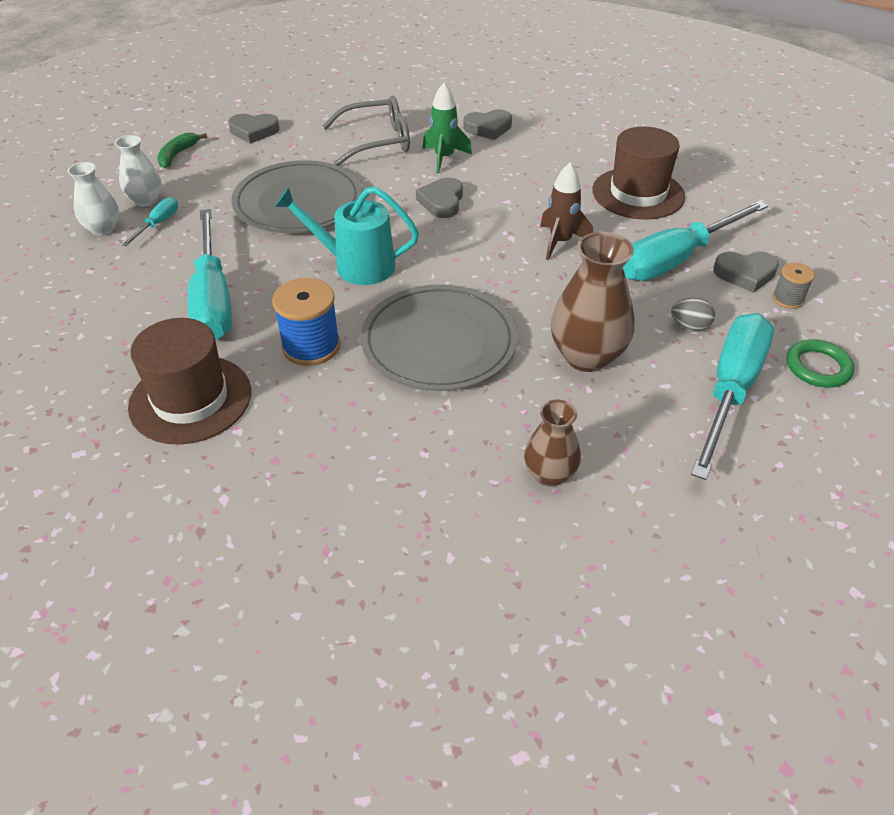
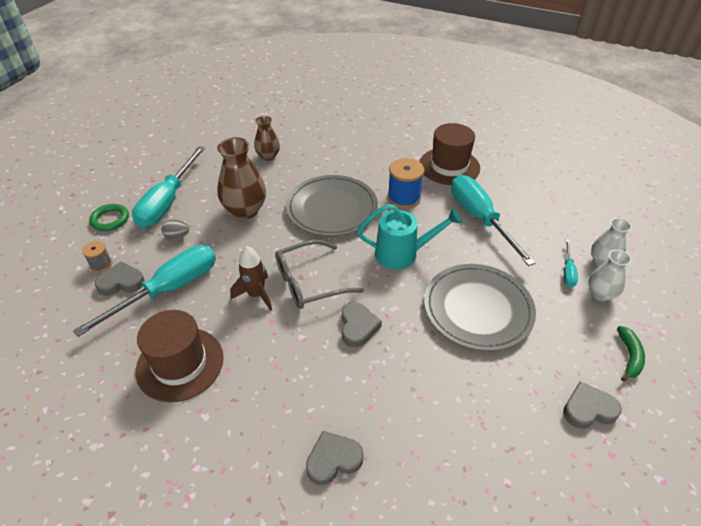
camera: 170 degrees right, 0 degrees up
(376, 141) = (450, 411): grey glasses -> grey glasses (309, 282)
(444, 158) = (371, 392): green rocket -> none

